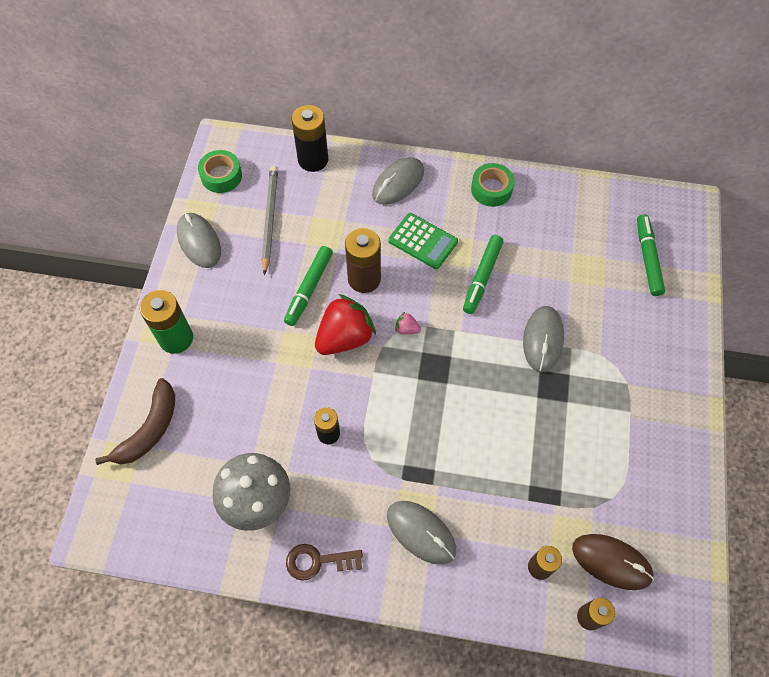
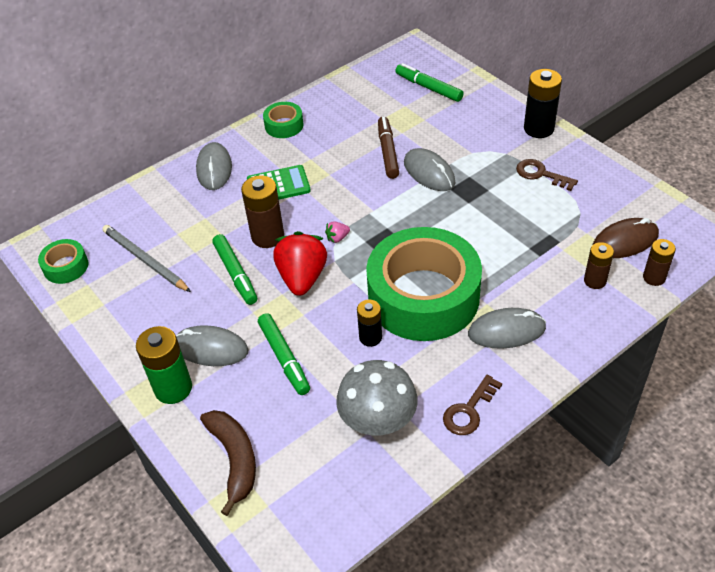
camera: 45 degrees left, 15 degrees down
(199, 241) = (105, 318): grey mouse -> grey mouse (211, 349)
(313, 160) = (129, 203): black battery -> black battery (538, 129)
(402, 441) = (423, 296): none -> green tape
(482, 277) = (345, 172): green marker -> green marker (284, 357)
(536, 289) = (388, 152): none -> brown marker
(628, 432) = (541, 174): none -> brown key

